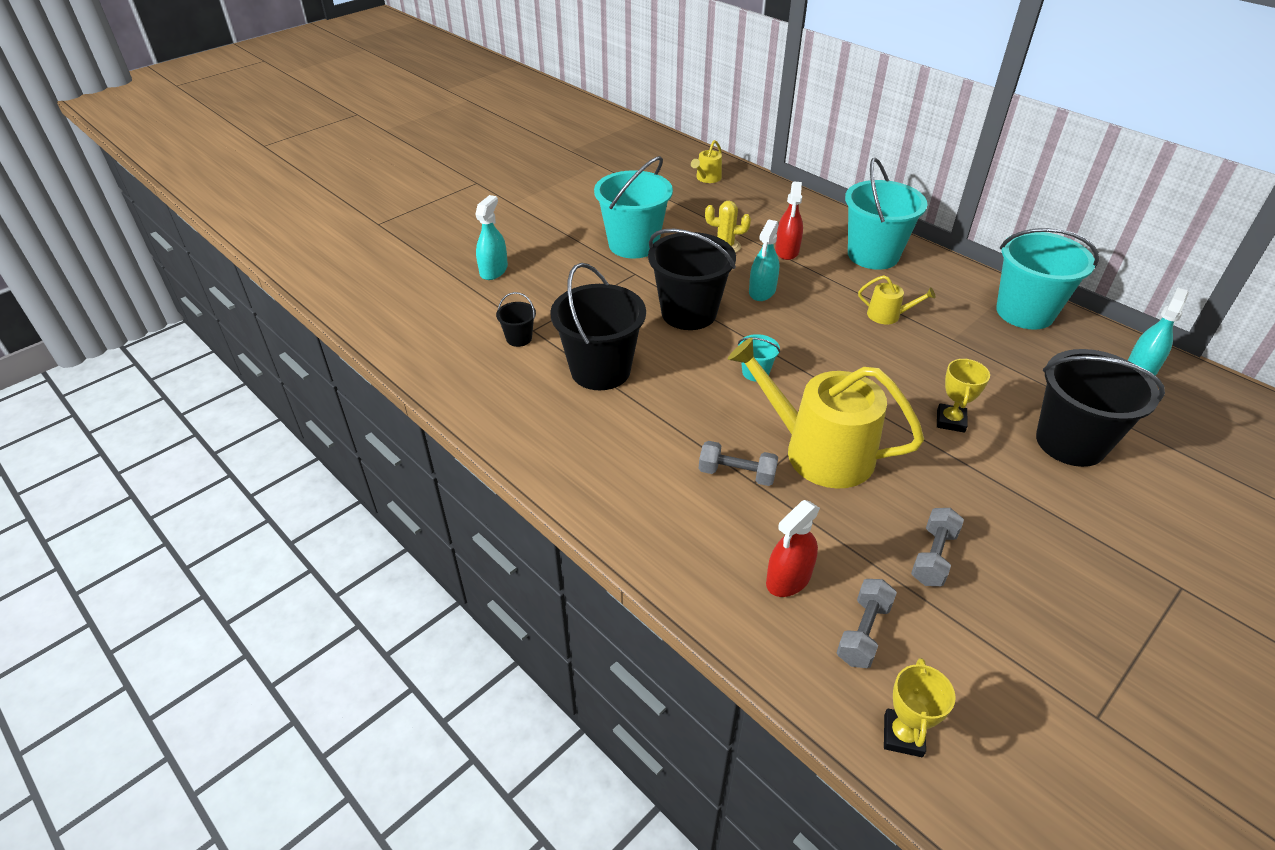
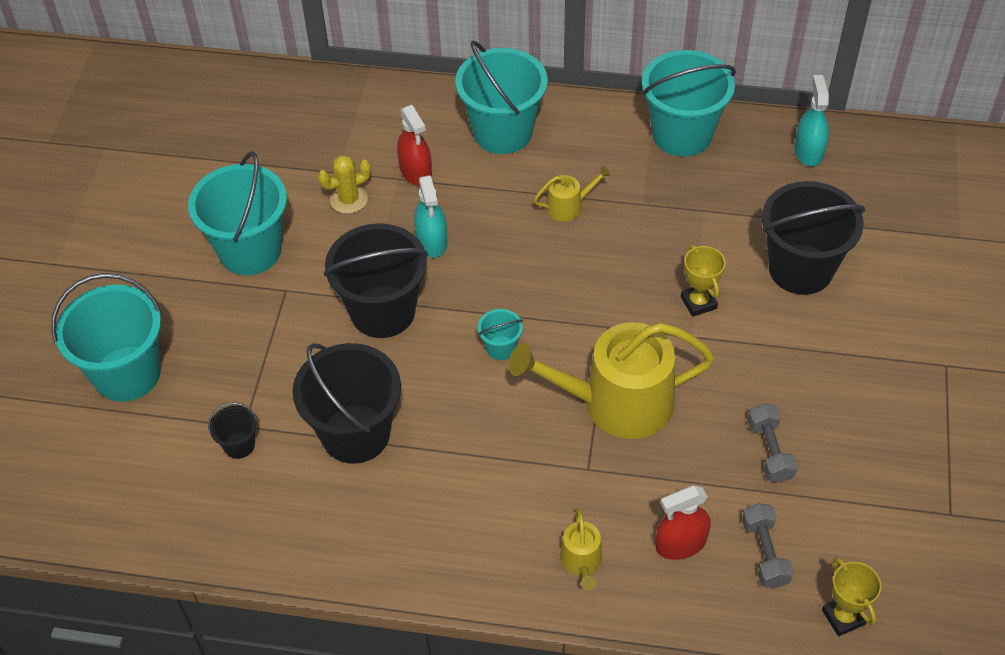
camera: 35 degrees left, 10 degrees up
(493, 270) = (127, 373): turquoise spray bottle -> turquoise bucket
(707, 178) = (250, 106): yellow watering can -> yellow watering can (581, 561)
(736, 474) = (568, 470): grey dumbbell -> none
(788, 579) = (680, 544): red spray bottle -> red spray bottle turned 60 degrees clockwise

